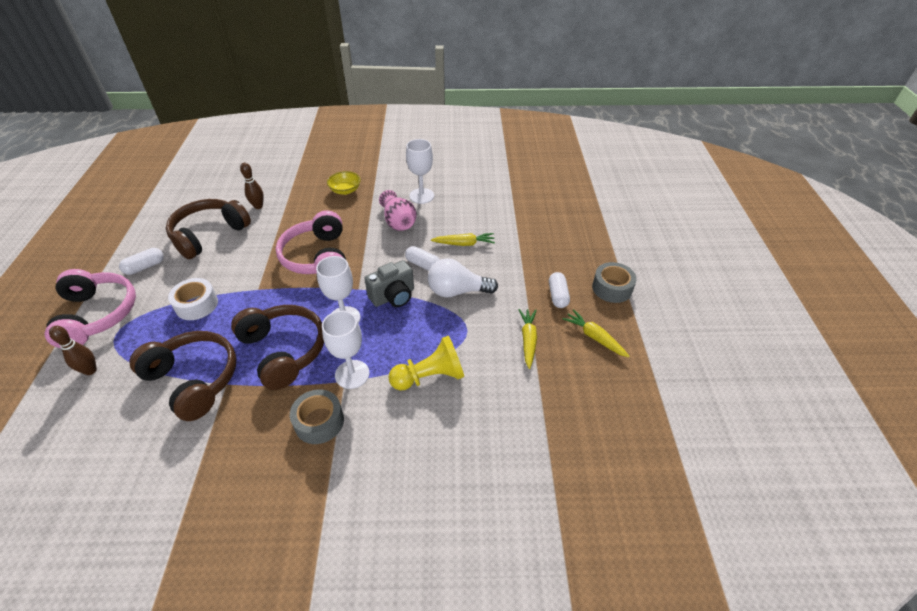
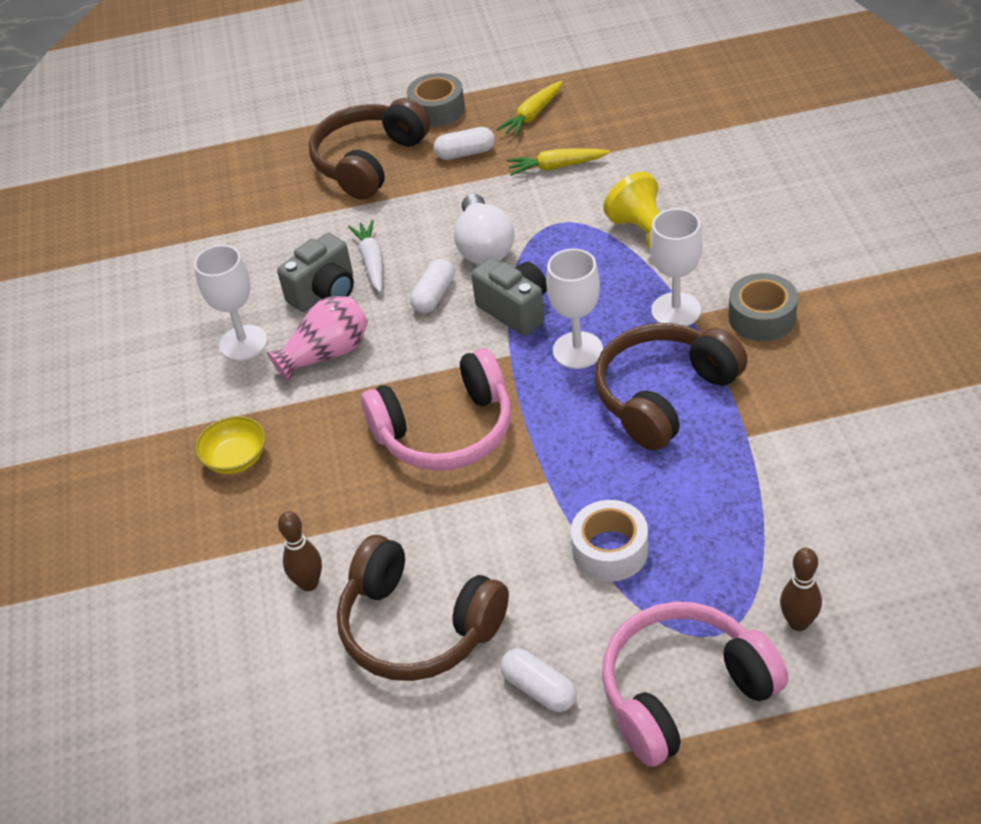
camera: 95 degrees left, 0 degrees up
(194, 379) = (756, 476): brown headphones -> brown headphones (369, 162)
(446, 224) = (325, 293): none -> grey camera
(464, 244) = (372, 262): yellow carrot -> white carrot

